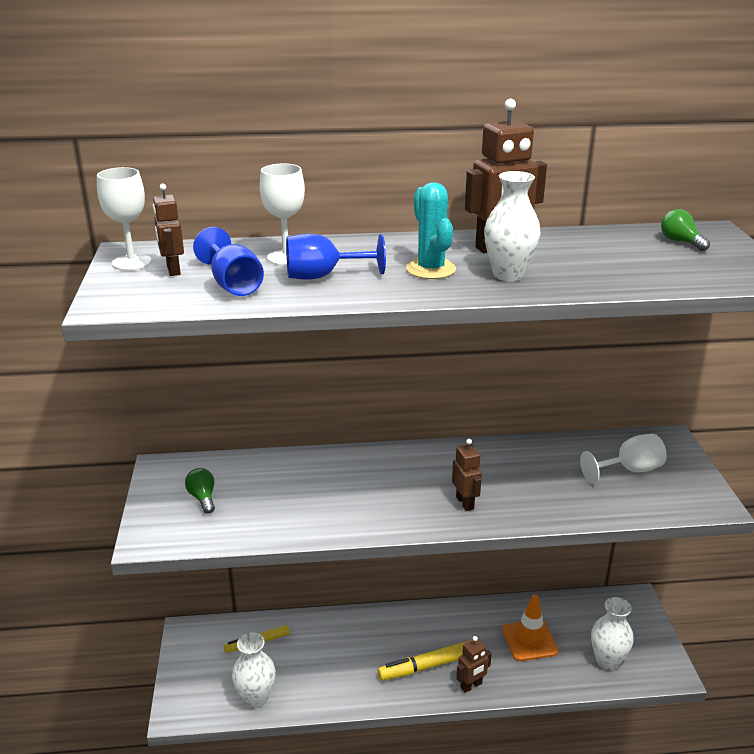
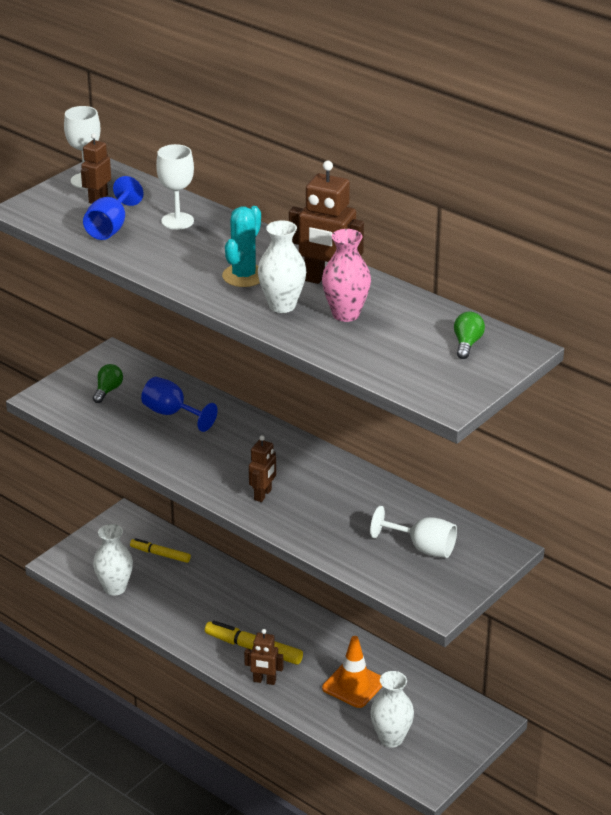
camera: 45 degrees right, 5 degrees up
(323, 276) = (171, 247): blue goblet -> blue goblet (172, 414)
(564, 260) = (345, 314): none -> pink vase

